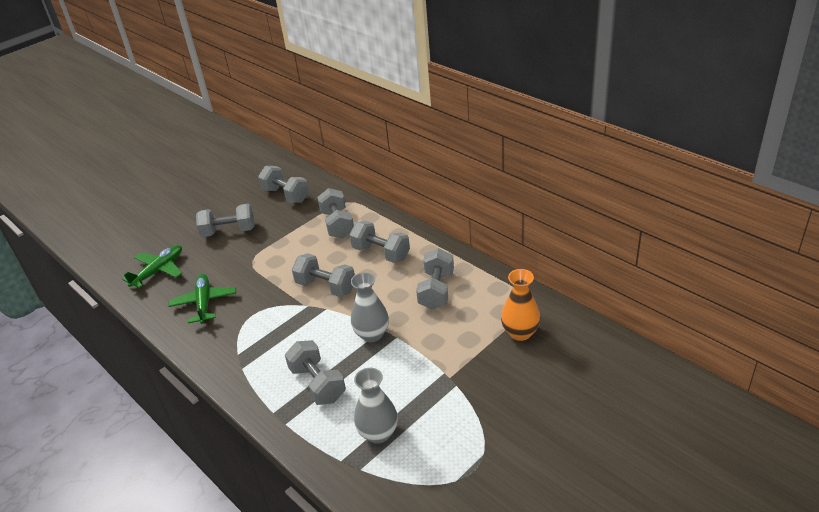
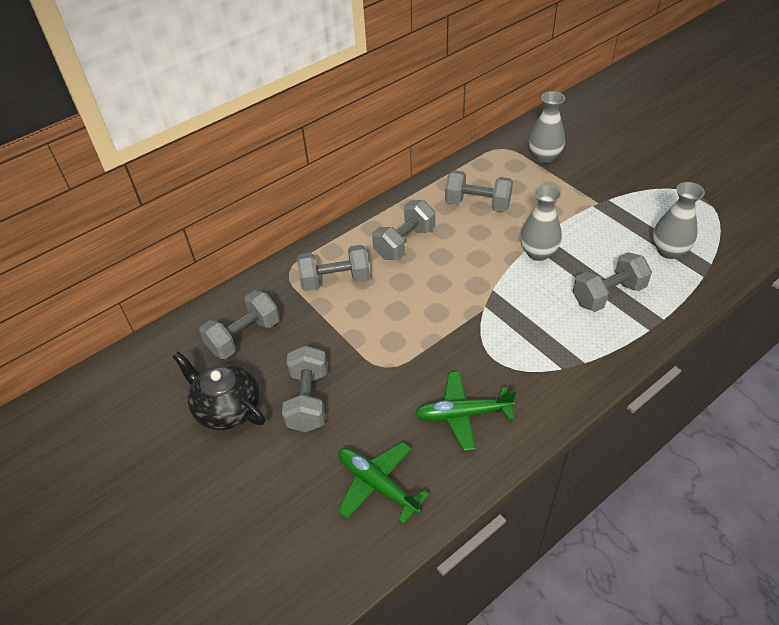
camera: 85 degrees left, 10 degrees up
(228, 201) = (227, 408): none -> black teapot
(326, 287) = (454, 290): grey dumbbell -> none
(520, 333) = (544, 157): orange vase -> grey vase

